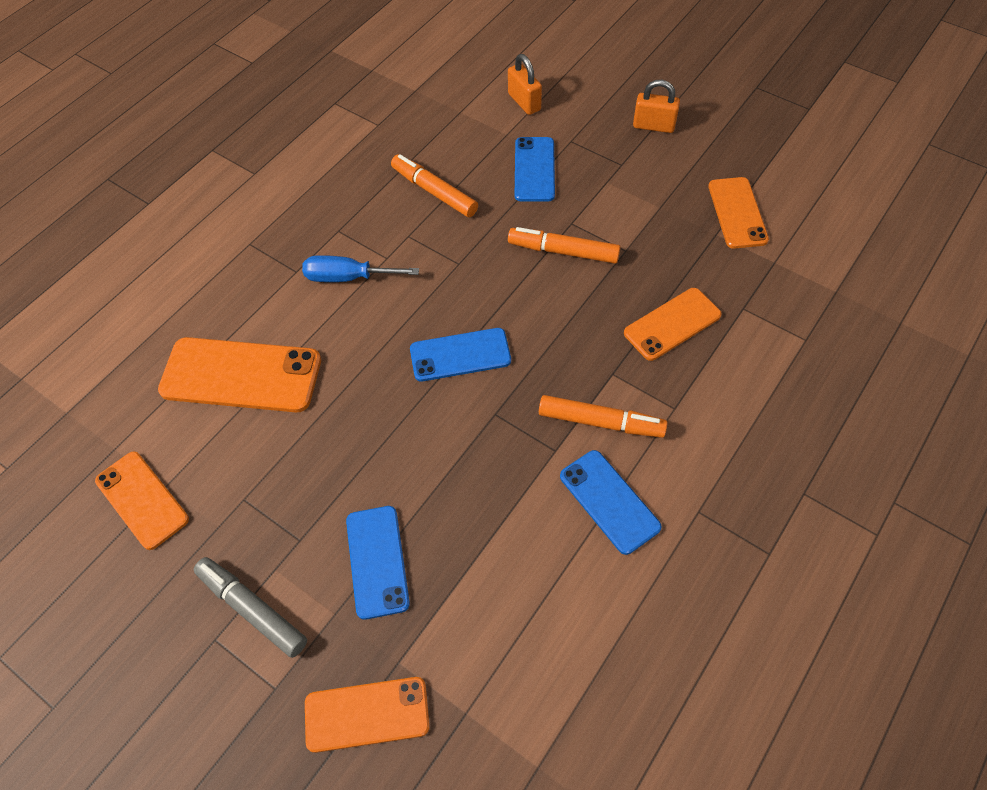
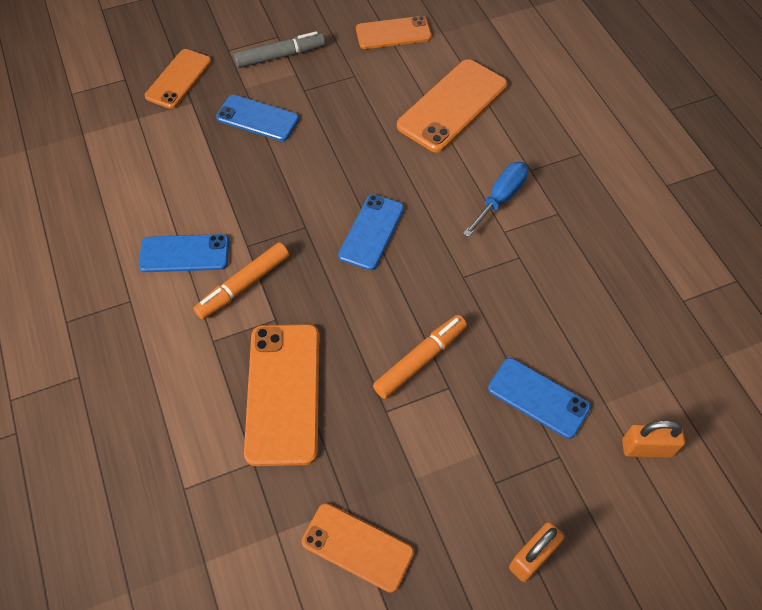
camera: 120 degrees right, 0 degrees up
(434, 192) = (560, 301): orange marker -> none
(672, 324) = (283, 393): orange phone -> orange phone, size x1.56

